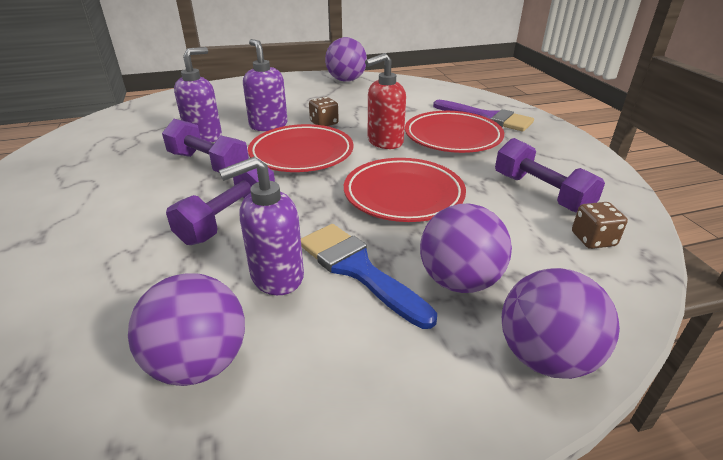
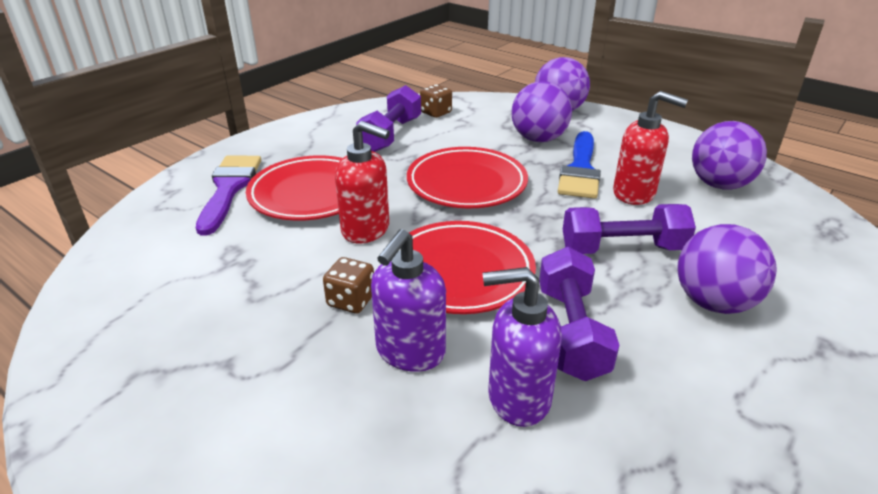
camera: 125 degrees left, 0 degrees up
(276, 277) = (634, 193): purple soap dispenser -> red soap dispenser
(346, 80) = (102, 379): purple ball -> purple ball (713, 302)

